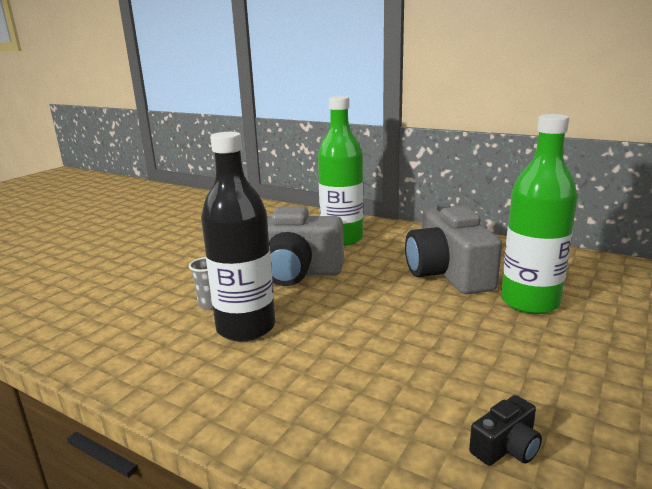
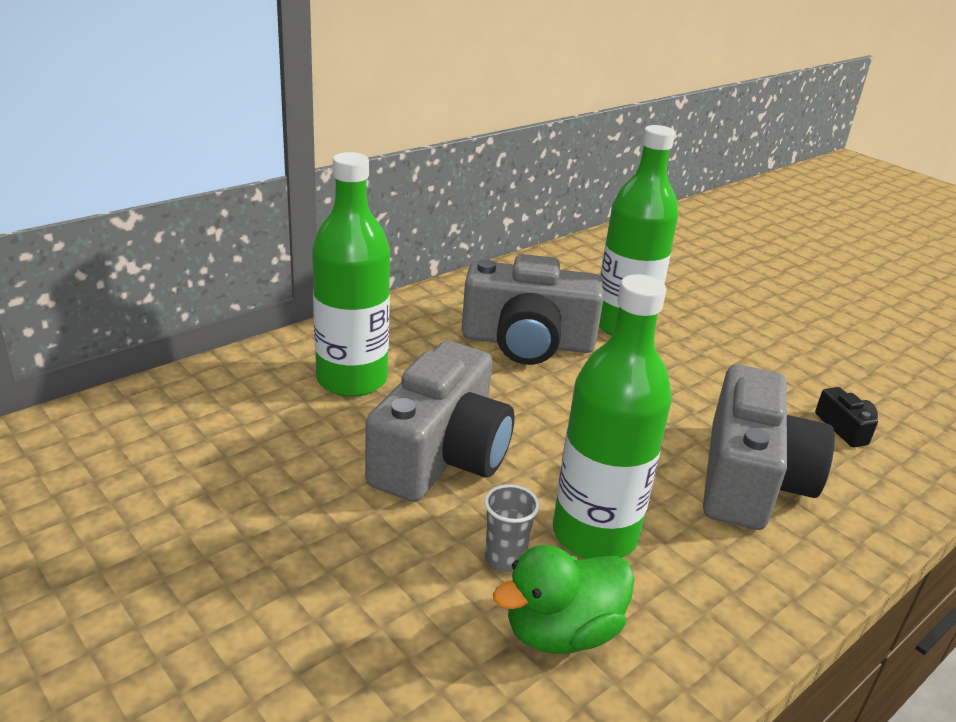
camera: 75 degrees left, 10 degrees up
(156, 330) = (561, 632): none -> green duck
(246, 328) = (594, 534): black bottle -> green bottle
(356, 387) = (750, 479): none -> grey camera

